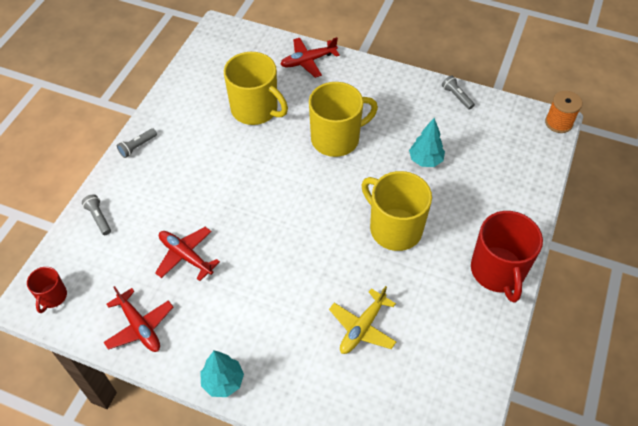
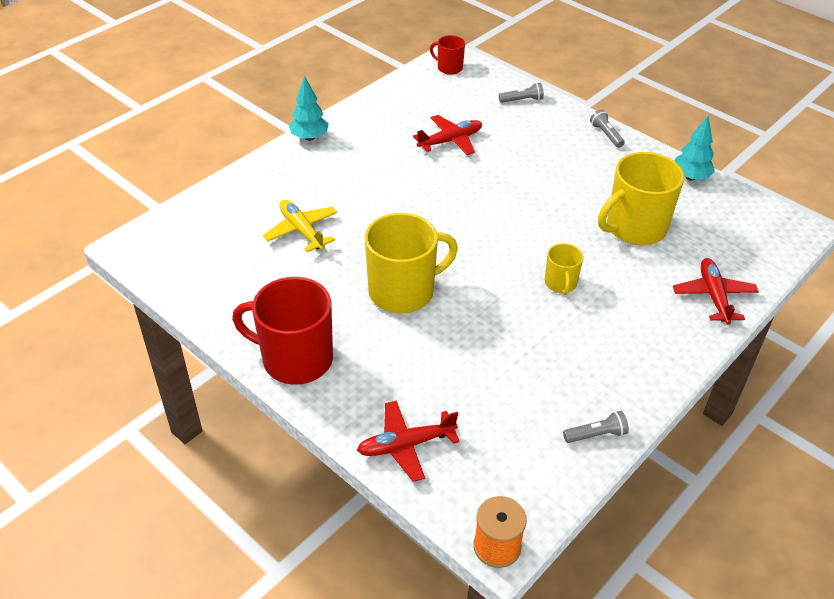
camera: 110 degrees right, 10 degrees down
(140, 327) = (391, 105): red plane -> red plane (405, 445)
(336, 139) = (560, 283): yellow mug -> yellow mug, size x0.51
(425, 160) = (490, 355): turquoise tree -> turquoise tree (690, 177)

